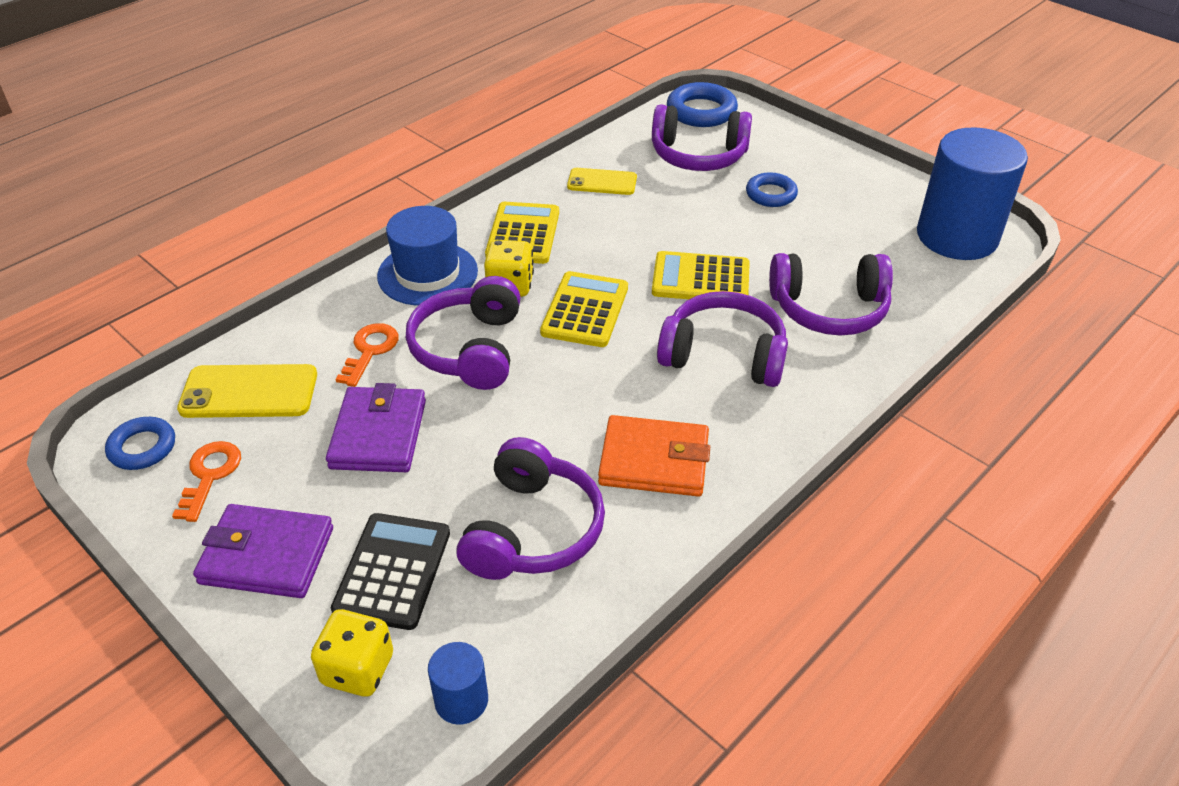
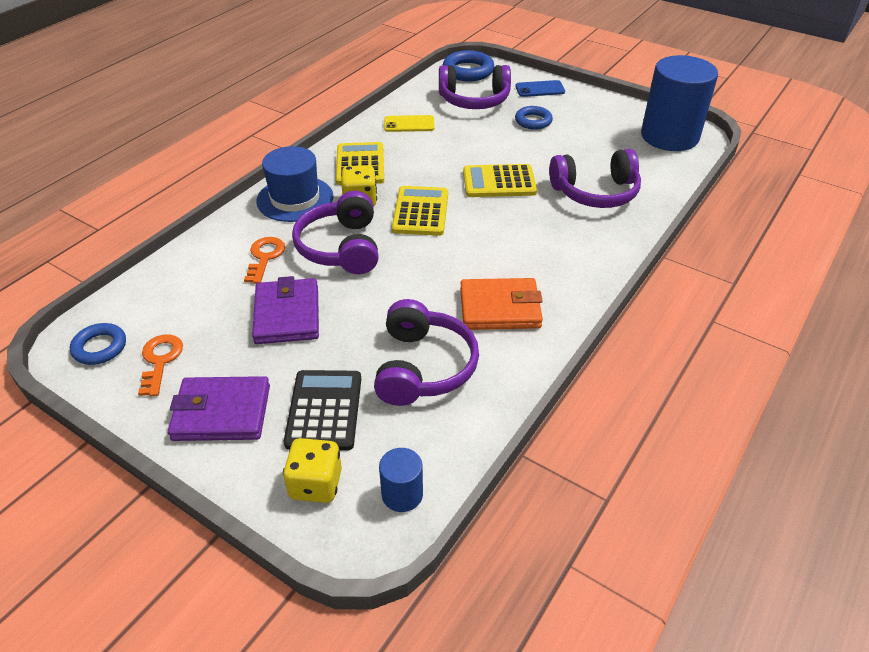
camera: 10 degrees left, 0 degrees up
(249, 392) = (176, 297): yellow phone -> none
(723, 355) = (530, 231): purple headphones -> none
(793, 147) = (540, 89): none -> blue phone

